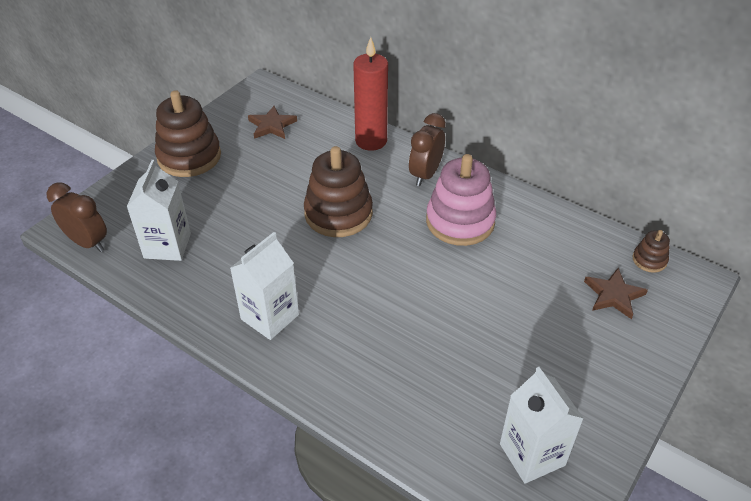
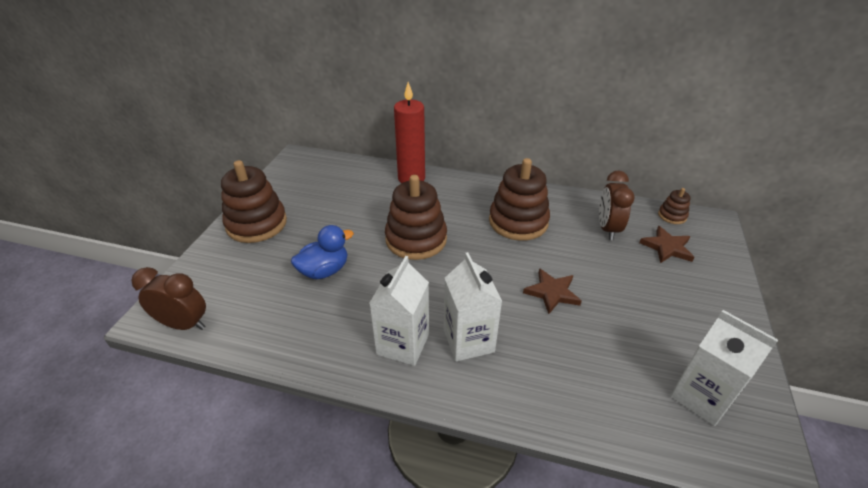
camera: 20 degrees left, 5 degrees down
(167, 246) = (270, 306): white carton -> white carton (468, 341)
(232, 224) = (324, 270): none -> blue duck
(271, 125) = (321, 184): brown star -> brown star (552, 292)
(425, 174) = (469, 193): brown clock -> brown clock (607, 229)
(460, 221) = (518, 222): pink stacking toy -> brown stacking toy

